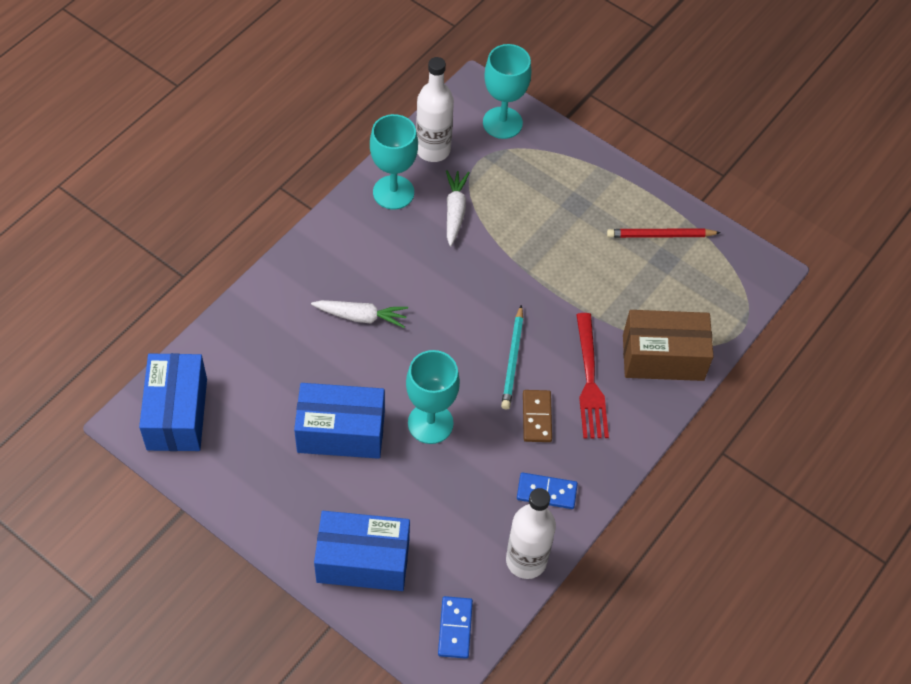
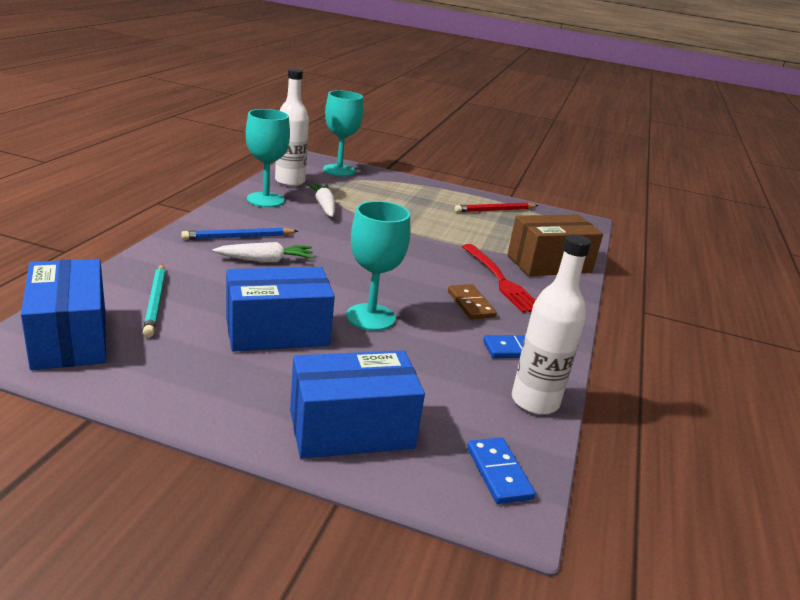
camera: 20 degrees left, 30 degrees down
(345, 270) = (238, 237): none -> blue pencil
(513, 360) = (424, 274): turquoise pencil -> turquoise pencil (155, 302)

